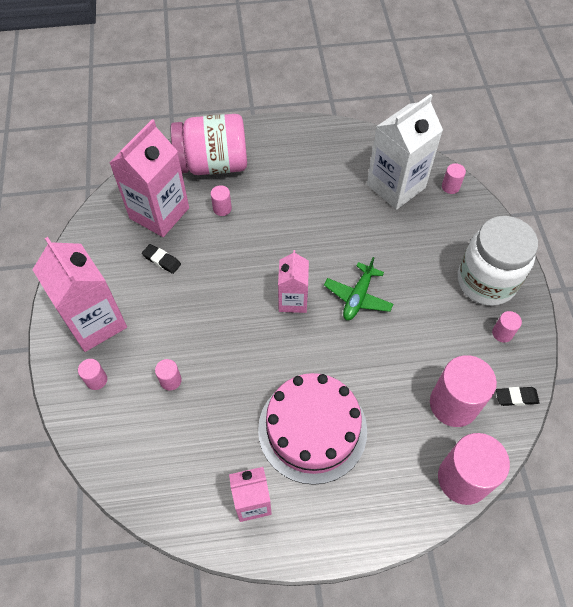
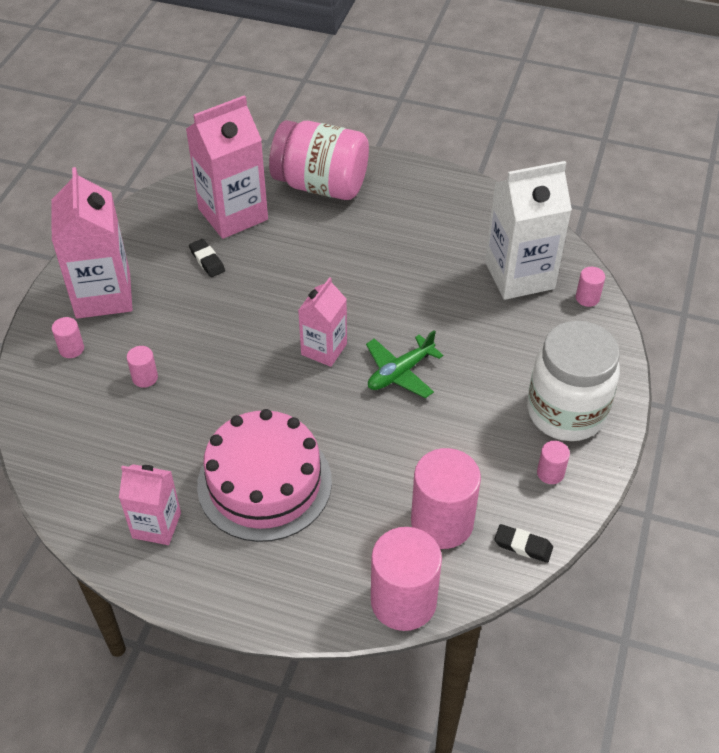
camera: 25 degrees right, 10 degrees down
(222, 208) = (303, 232): pink cylinder -> none

